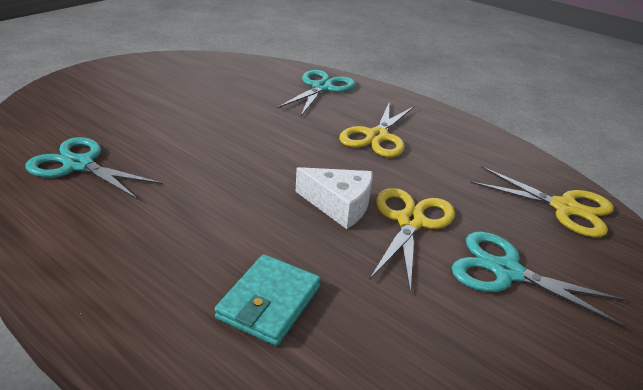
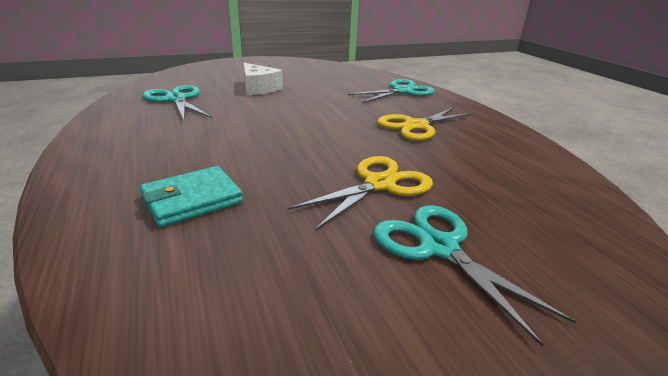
camera: 30 degrees right, 5 degrees down
(339, 205) = (327, 158): white cheese -> white cheese (258, 88)
(564, 208) = (573, 218): yellow scissors -> none

